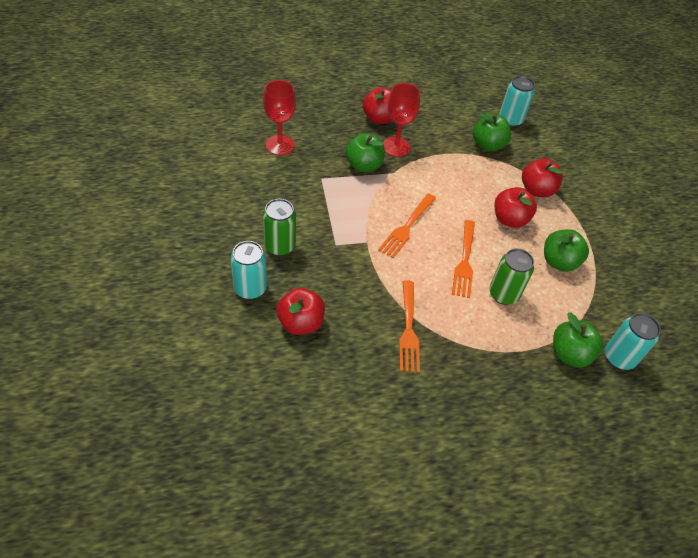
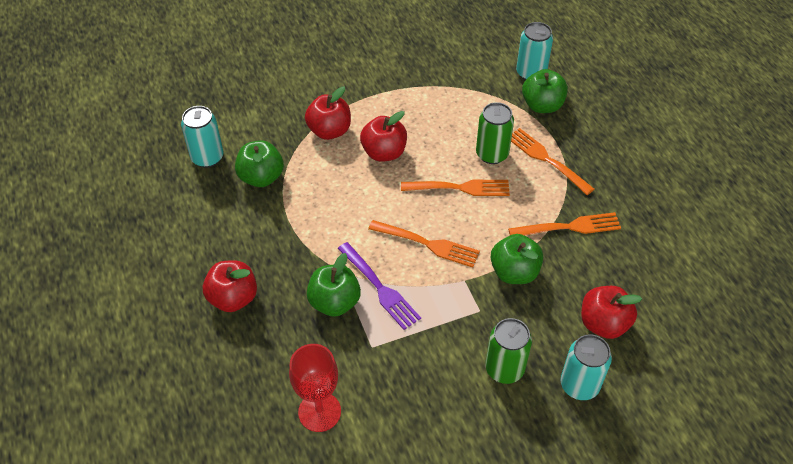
camera: 95 degrees left, 0 degrees up
(371, 191) = (379, 287): none -> purple fork
(396, 147) = (288, 271): red goblet -> none
(493, 336) = (547, 160): none -> orange fork
(559, 262) = (431, 112): green apple -> green apple (514, 272)

